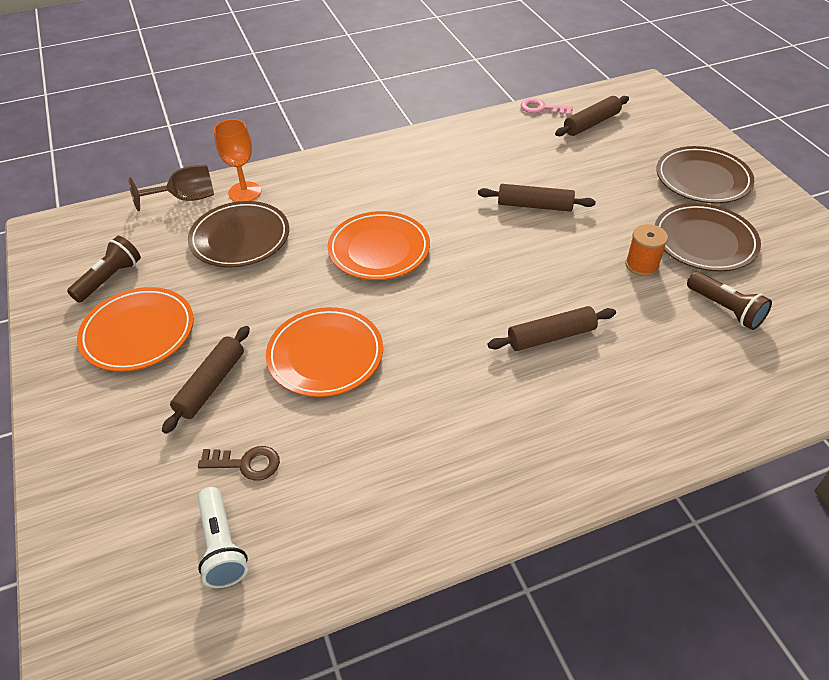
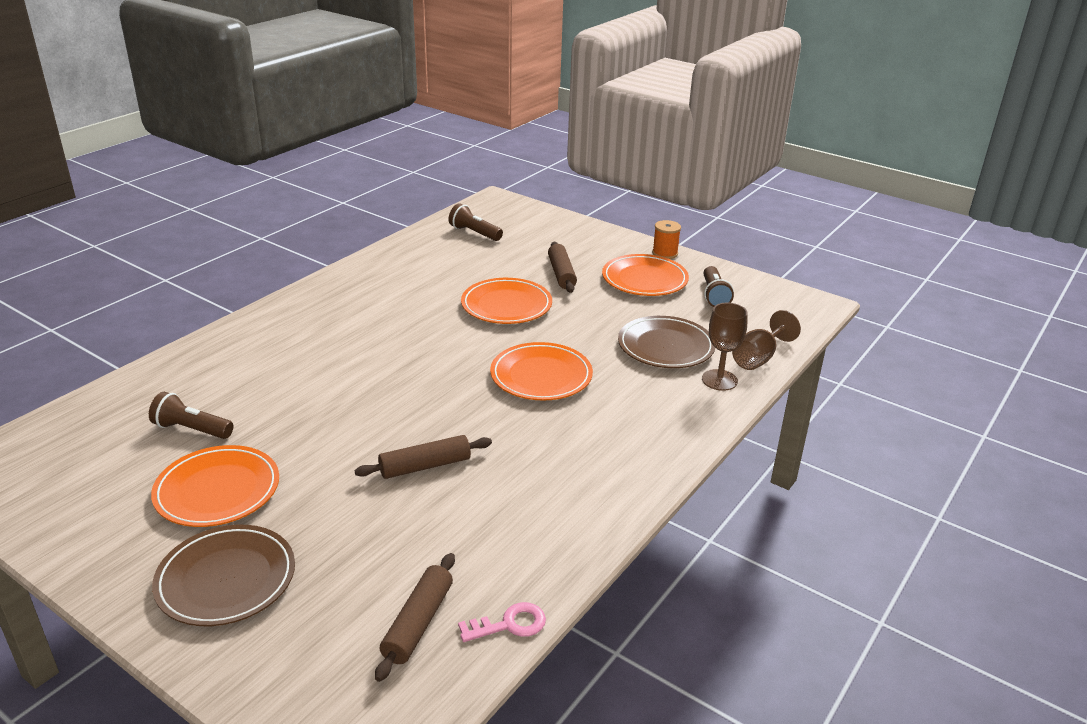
camera: 145 degrees right, 15 degrees down
(222, 546) = (474, 233): white flashlight -> brown flashlight
(244, 192) = (719, 380): orange goblet -> brown goblet
(246, 463) = (497, 256): brown key -> none
(551, 336) = (346, 363): brown rolling pin -> none
(642, 265) = (283, 442): orange spool -> orange spool (665, 253)
(704, 241) = (217, 490): brown plate -> orange plate

